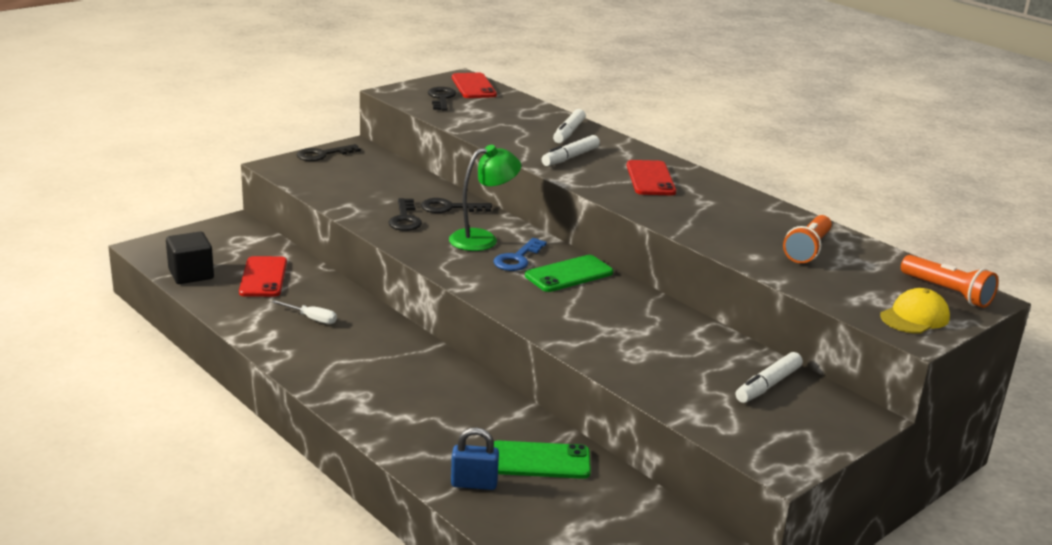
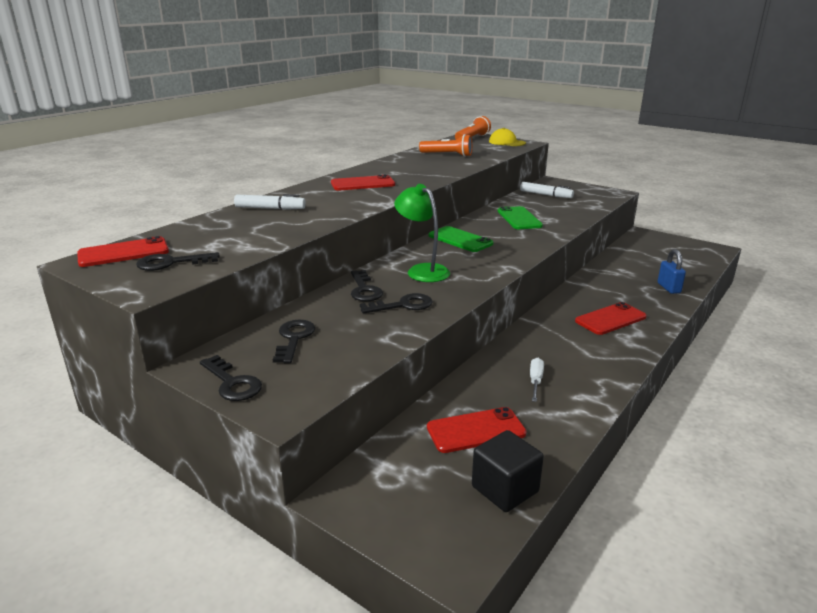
camera: 100 degrees left, 0 degrees up
(372, 175) = (294, 339): none -> black key
(407, 400) = (610, 319): none -> red phone
(517, 259) = (449, 256): blue key -> none
(540, 461) = (624, 274): green phone -> green phone (519, 218)
(570, 158) = (333, 205): white marker -> none

